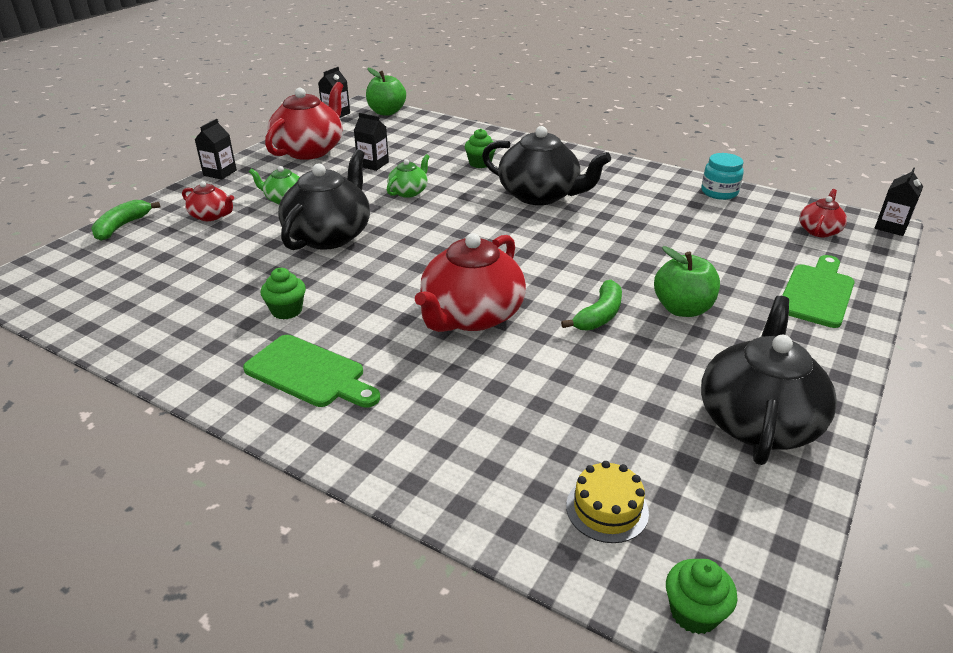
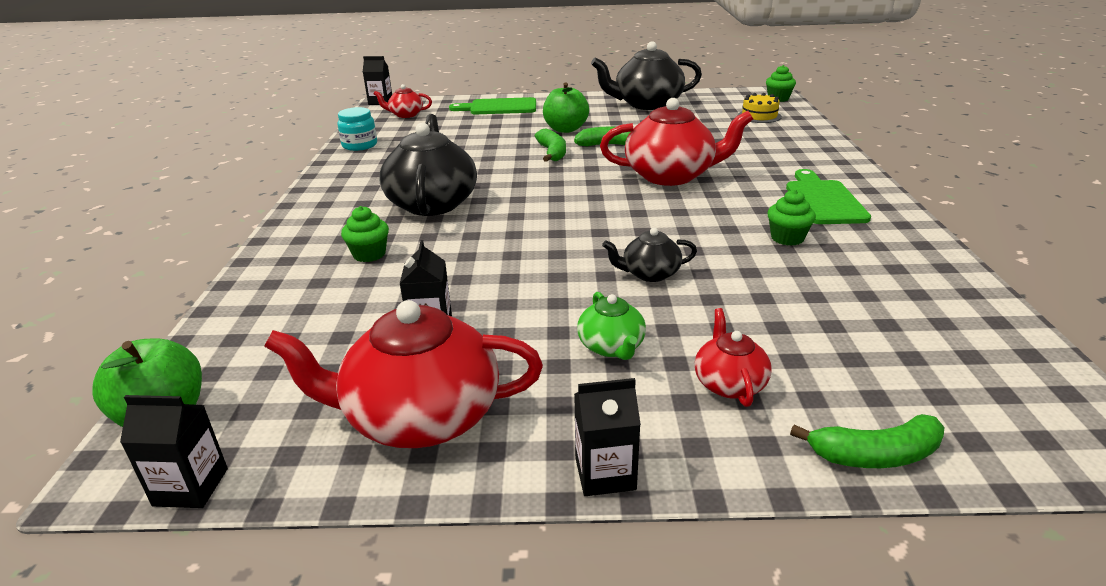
camera: 120 degrees left, 5 degrees down
(329, 235) = (649, 274): black teapot -> black teapot, size x0.50
(409, 192) = (493, 269): green teapot -> none
(606, 275) = (552, 153): none -> green banana

